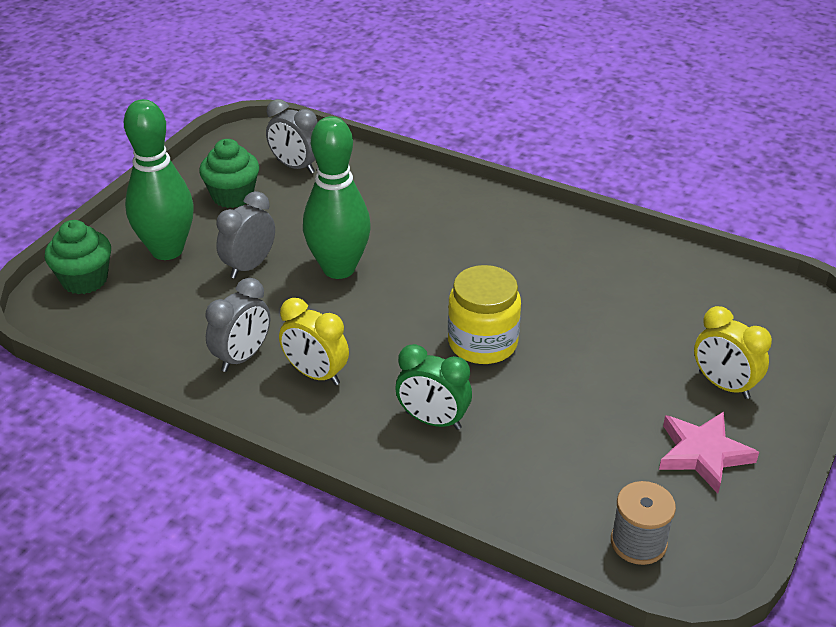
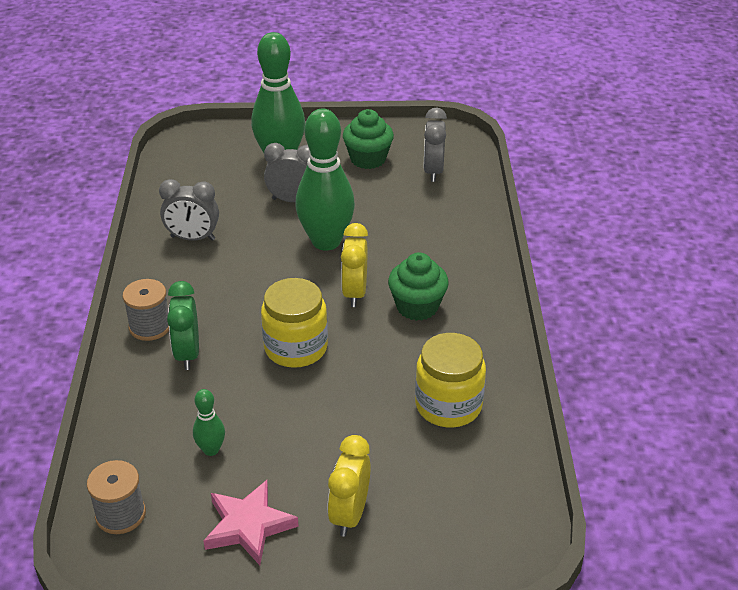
camera: 60 degrees right, 0 degrees up
(84, 280) = (221, 141): green cupcake -> green cupcake (417, 307)
(316, 374) = (198, 278): yellow clock -> yellow clock (354, 293)
(366, 436) = (150, 327): none -> grey spool
(587, 448) = (211, 450): none -> green bowling pin
(626, 280) = (448, 405): none -> yellow jar

